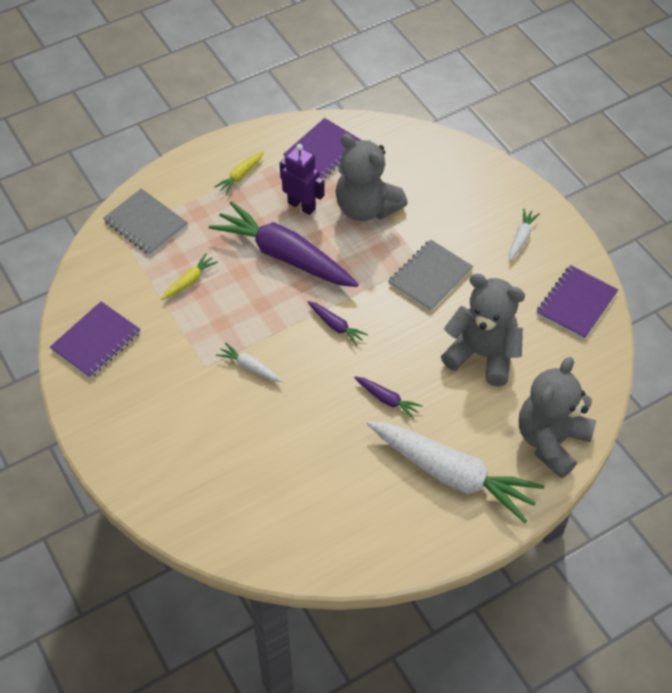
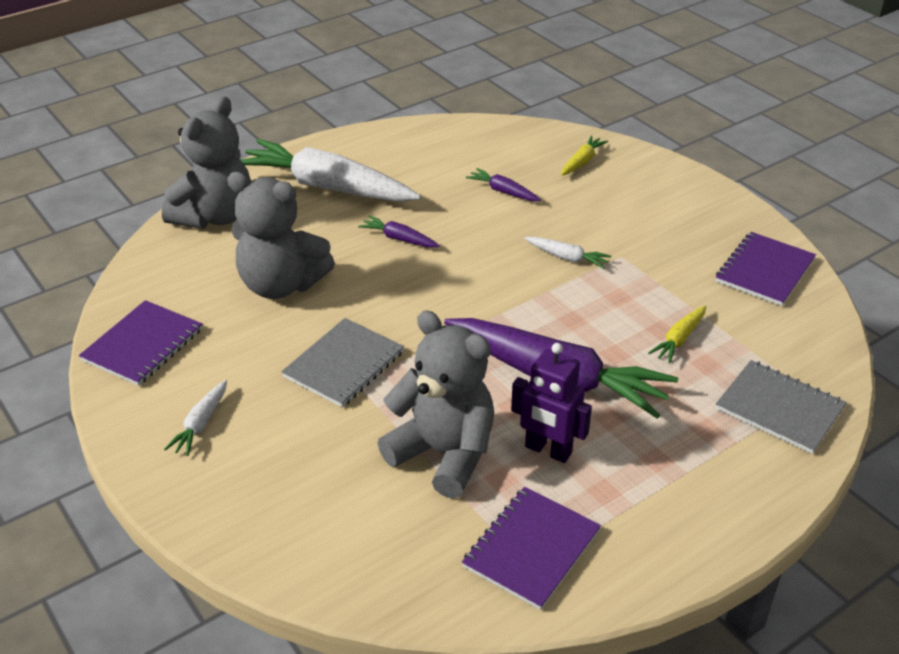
camera: 175 degrees right, 15 degrees down
(240, 176) = (662, 492): yellow carrot -> yellow carrot (582, 162)
(336, 326) = (469, 302): purple carrot -> purple carrot (503, 191)

